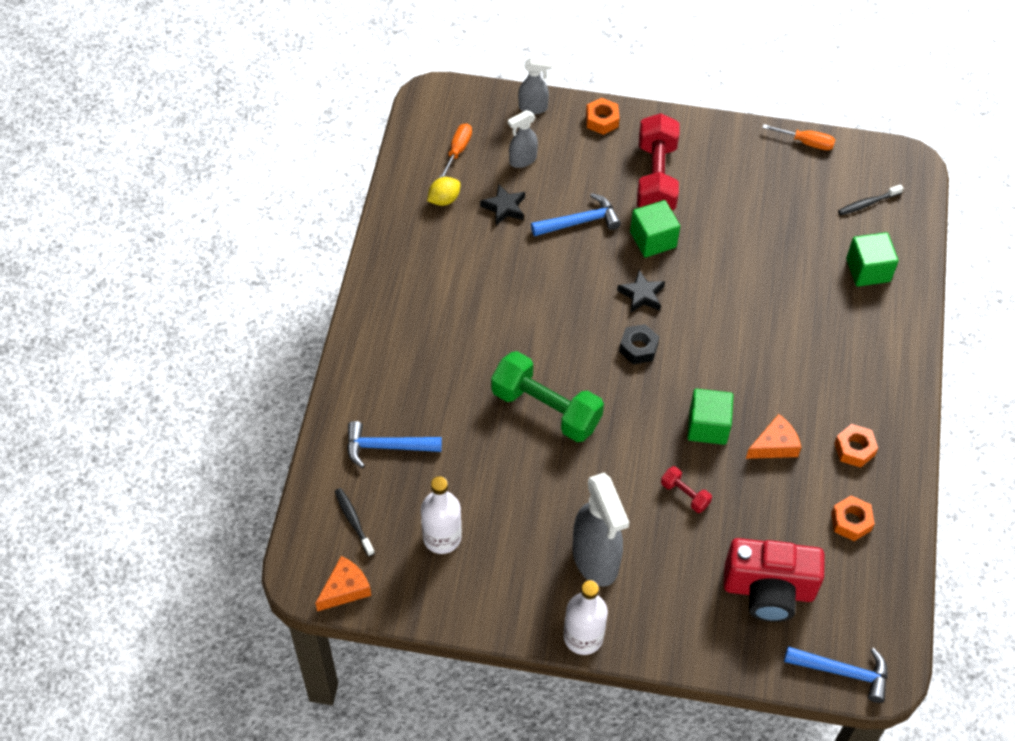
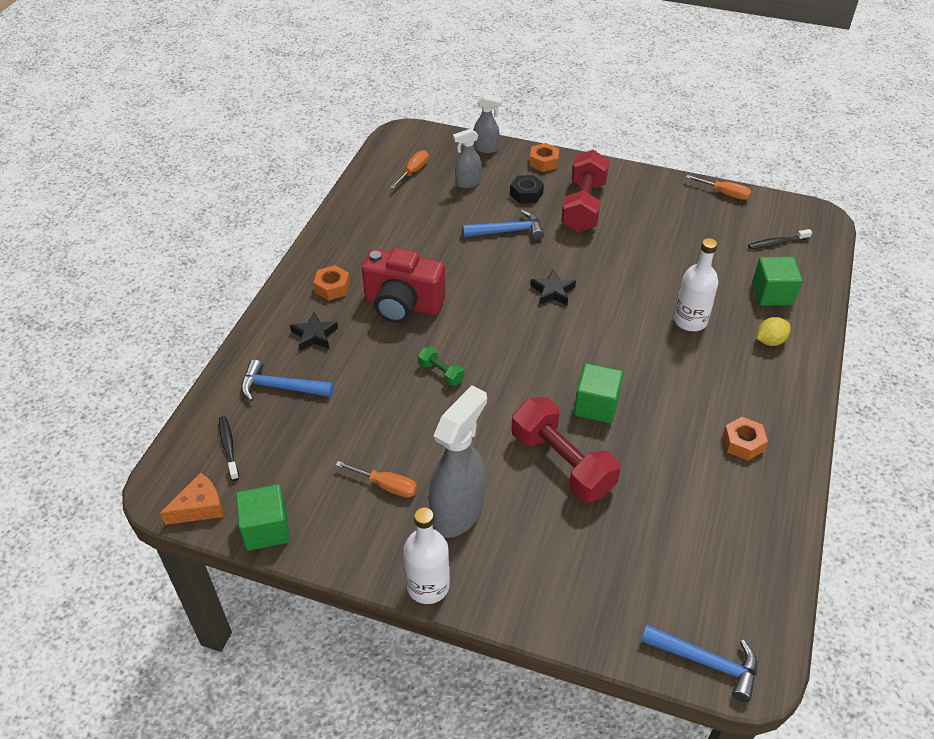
camera: 10 degrees right, 10 degrees down
(442, 537) = (309, 472): white bottle -> white bottle (690, 321)
(444, 199) = (391, 204): yellow lemon -> yellow lemon (770, 341)
(504, 207) = (443, 215): black star -> black star (314, 335)
(520, 541) = (386, 486): none -> orange screwdriver
(546, 409) = (441, 373): green dumbbell -> green dumbbell, size x0.45
(595, 560) = (458, 513): grey spray bottle -> grey spray bottle turned 135 degrees counterclockwise
(638, 348) = (541, 333): black nut -> black nut (526, 194)
(653, 239) = (572, 251): green cube -> green cube (266, 529)
(685, 494) = (562, 463): red dumbbell -> red dumbbell, size x2.20
(768, 590) = (634, 566): red camera -> red camera (403, 305)
(774, 445) = (661, 430): orange cheese -> none
(851, 521) = (732, 510): orange nut -> orange nut (332, 287)

